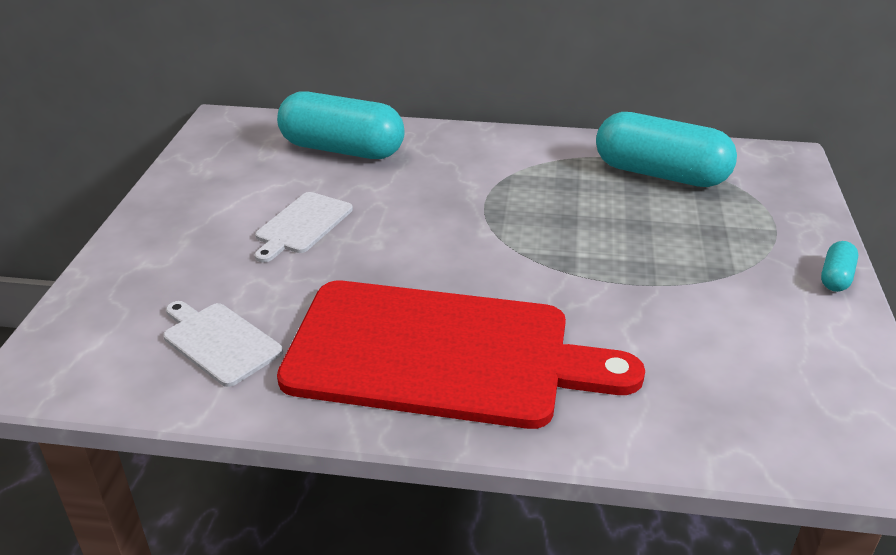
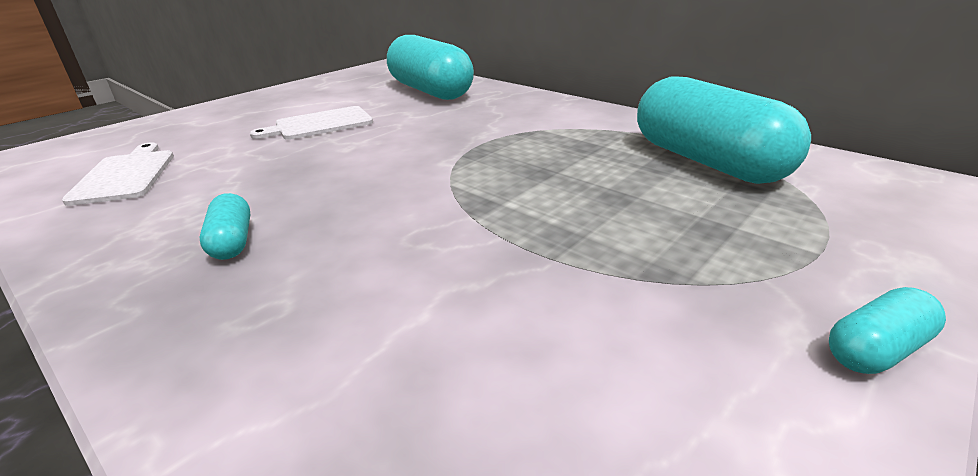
camera: 35 degrees right, 5 degrees down
(441, 354) = (232, 241): red cutting board -> turquoise capsule

